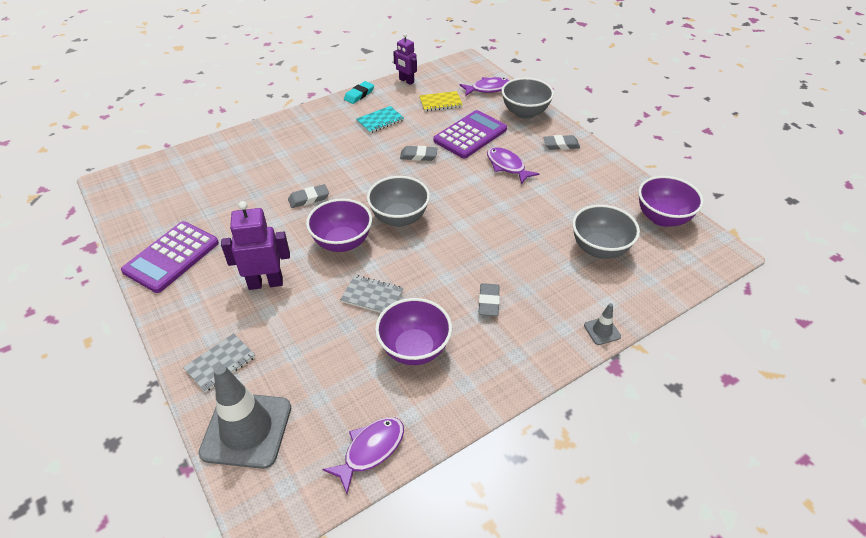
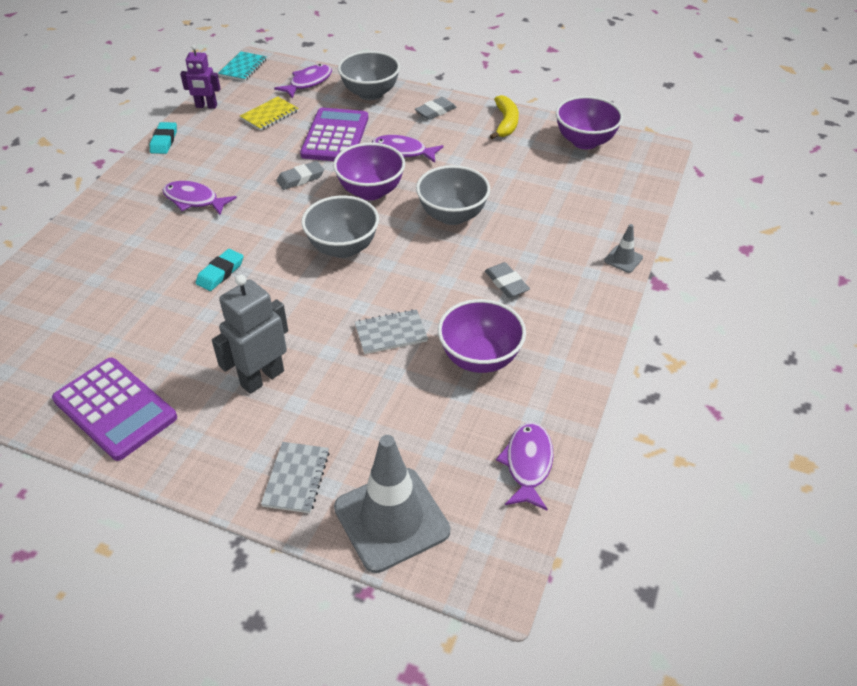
camera: 35 degrees left, 0 degrees up
(171, 257) = (115, 409): purple calculator -> purple calculator turned 45 degrees counterclockwise
(265, 283) = (262, 378): purple robot -> grey robot
(309, 198) = (220, 273): grey eraser -> turquoise eraser
(339, 142) = (194, 200): none -> purple fish
(342, 242) = (306, 299): purple bowl -> purple bowl (371, 191)
(380, 121) = (219, 159): turquoise notebook -> turquoise notebook (243, 68)
(599, 249) = (557, 191): grey bowl -> grey bowl (452, 215)
(608, 176) = (505, 123): none -> yellow banana

